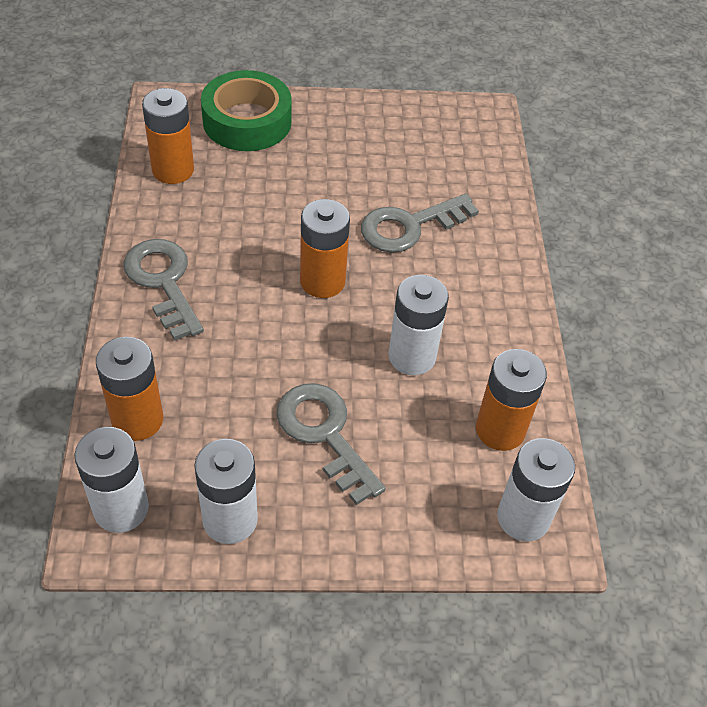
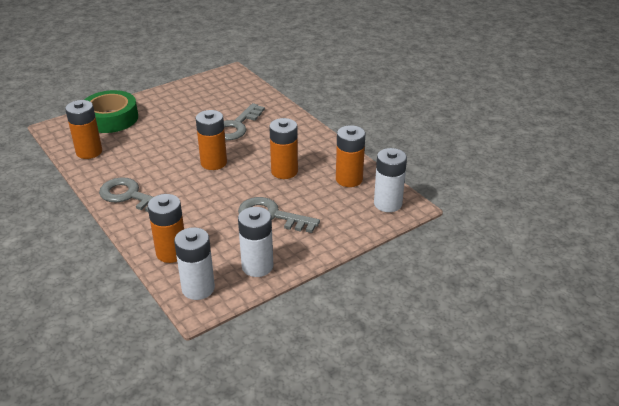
camera: 30 degrees left, 15 degrees down
(412, 356) = (284, 171): white battery -> orange battery

